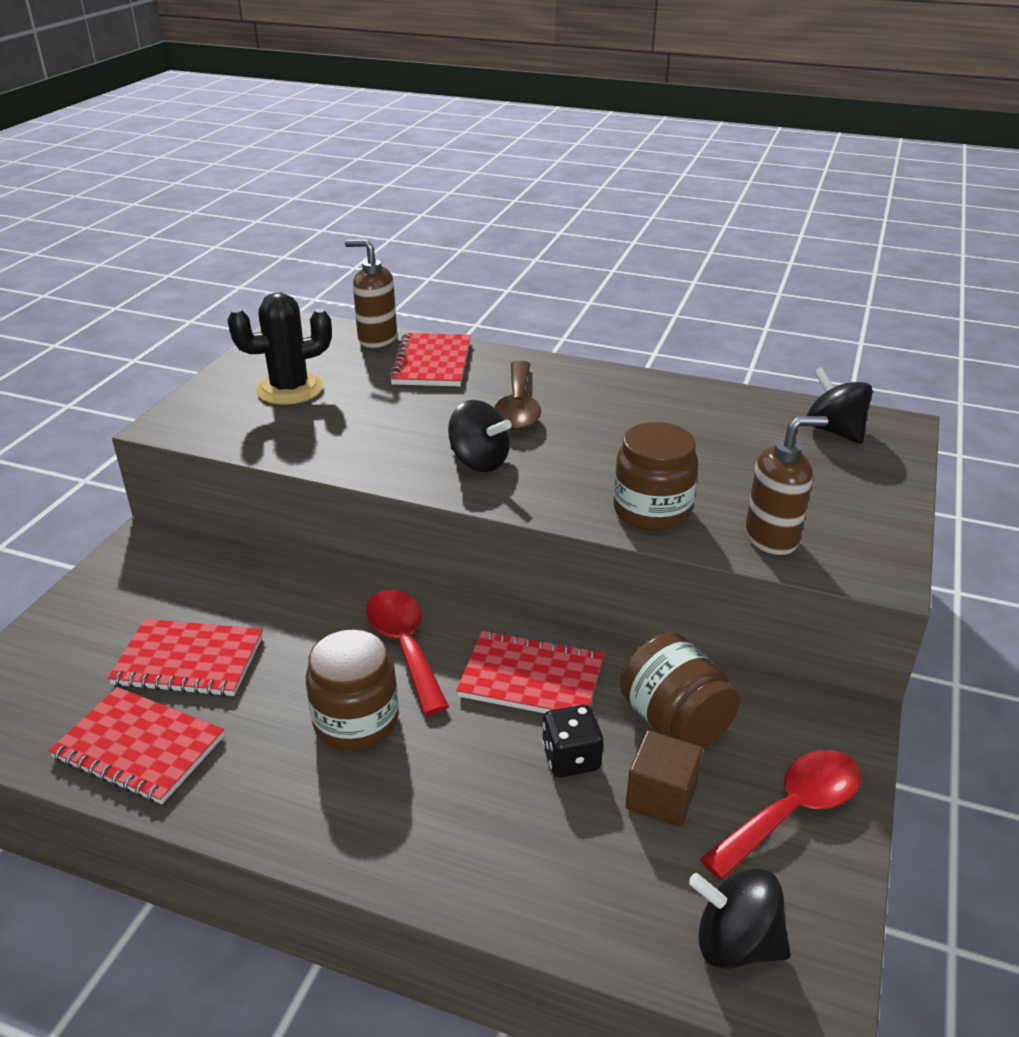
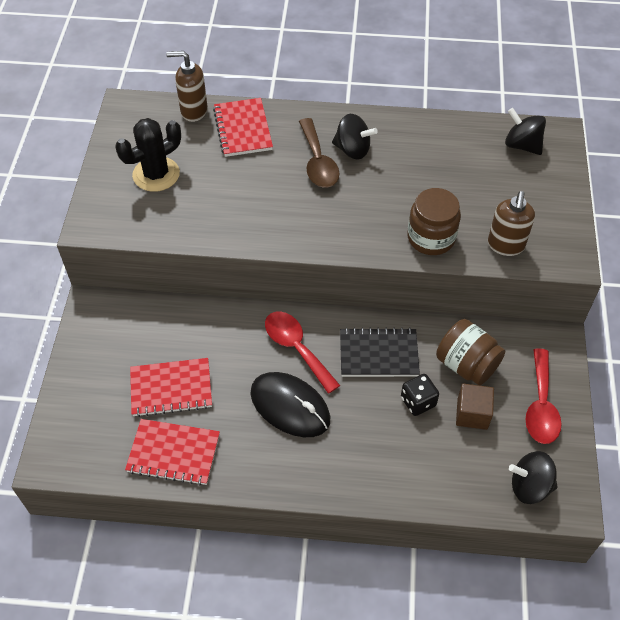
camera: 15 degrees left, 20 degrees up
(356, 721) = (290, 406): brown jar -> black mouse
(479, 462) = (312, 218): black spinning top -> black spinning top (352, 150)
(531, 678) = (378, 354): red notebook -> black notebook
(772, 538) = (505, 245): brown soap dispenser -> brown soap dispenser turned 135 degrees clockwise
(792, 811) = (541, 406): red spoon -> red spoon turned 150 degrees clockwise

